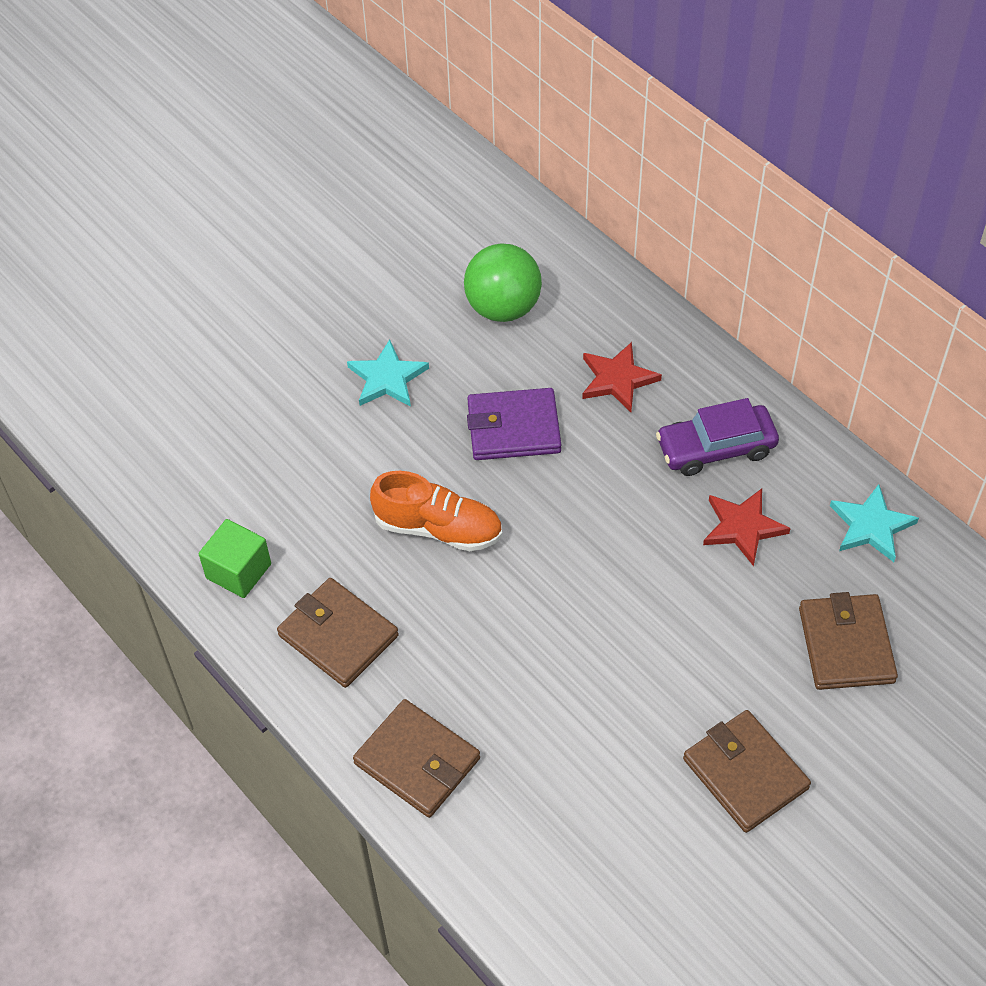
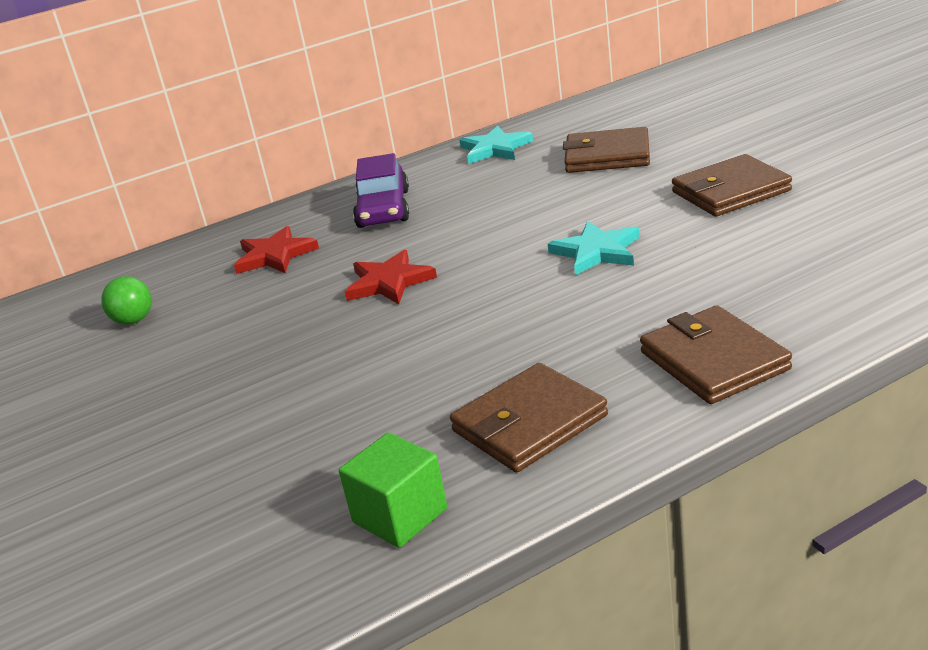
camera: 75 degrees left, 25 degrees down
(387, 378) = (169, 396): turquoise star -> turquoise star (597, 252)
(417, 761) = (714, 361): brown wallet -> brown wallet turned 75 degrees counterclockwise
(438, 528) = (403, 354): orange shoe -> none
(503, 308) = (134, 320): green ball -> green ball, size x0.54
(513, 428) = (296, 310): purple wallet -> none
(742, 527) = (474, 196): red star -> red star (389, 282)

